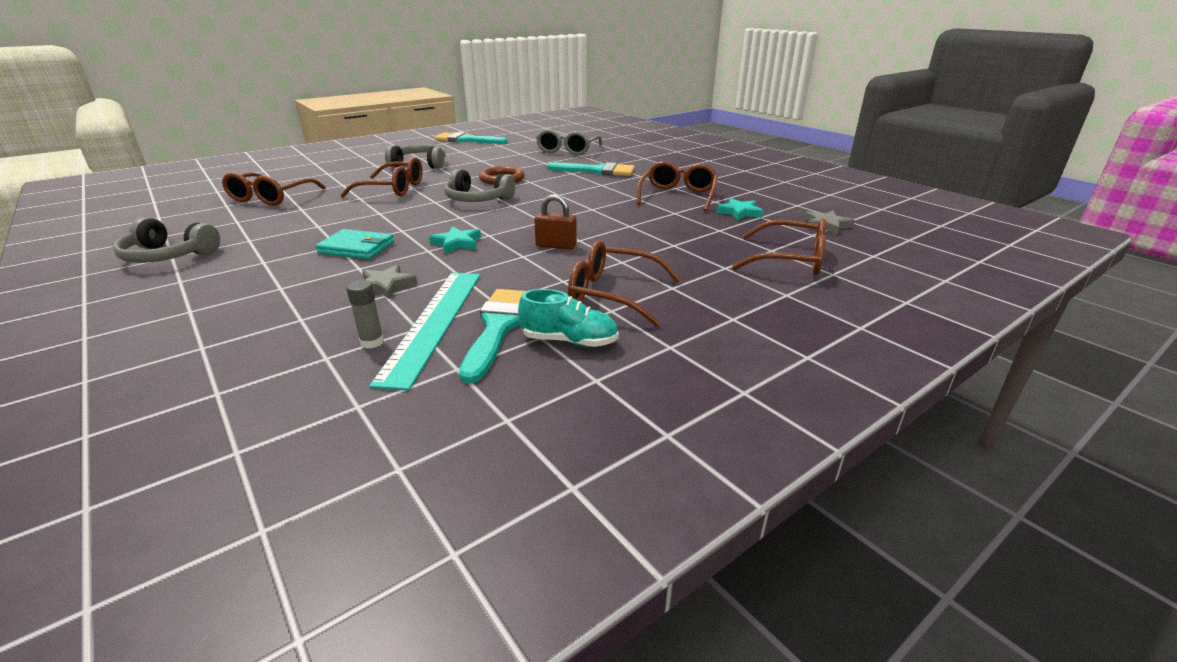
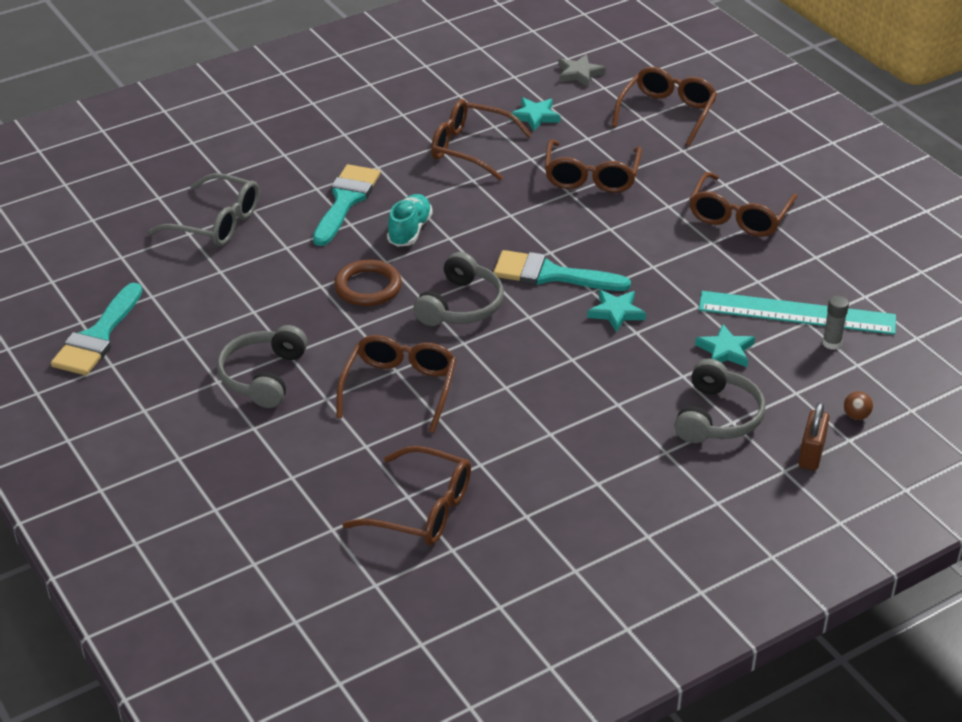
camera: 85 degrees left, 10 degrees up
(168, 256) = (646, 539): grey headphones -> grey headphones (717, 417)
(235, 353) = (856, 416): none -> brown ball
(357, 248) = (626, 386): turquoise wallet -> none
(385, 286) = (725, 350): grey star -> turquoise star
(499, 327) = (801, 277): turquoise brush -> turquoise brush (550, 274)
(556, 246) = (627, 244): brown padlock -> brown padlock (811, 454)
(569, 341) = (821, 242): turquoise shoe -> turquoise shoe (409, 230)
(658, 232) = (591, 176): none -> brown glasses

